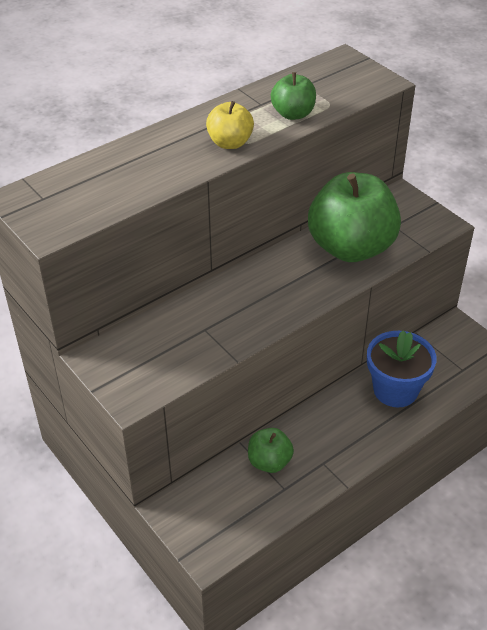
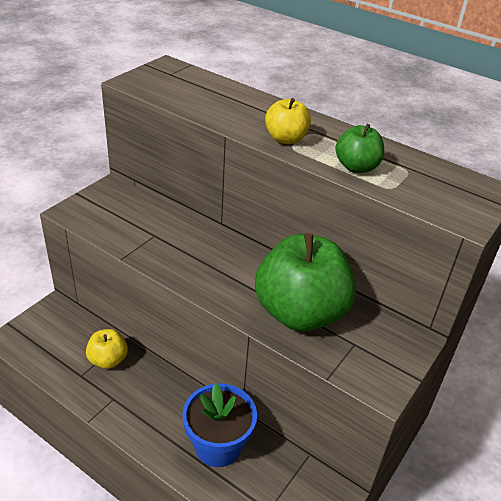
camera: 70 degrees right, 5 degrees down
(269, 462) = (108, 360): green apple -> yellow apple

